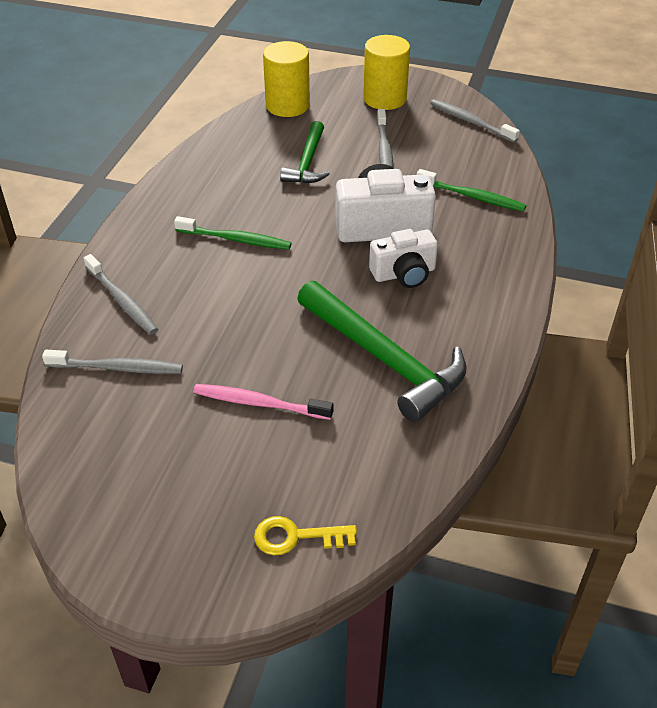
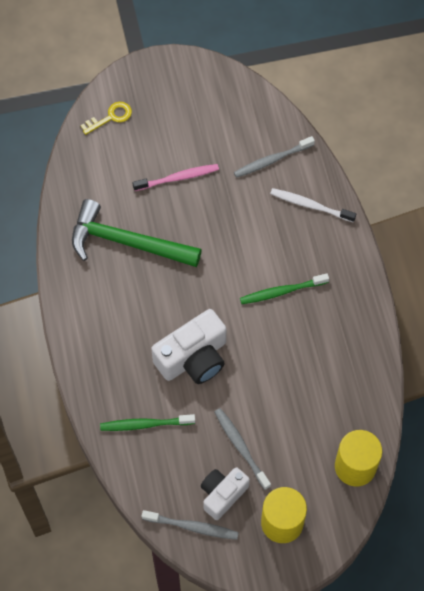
camera: 150 degrees right, 20 degrees up
(122, 300) = (310, 205): grey toothbrush -> white toothbrush
(308, 162) = (288, 399): green hammer -> none
(404, 273) = (153, 318): white camera -> white camera (222, 494)

